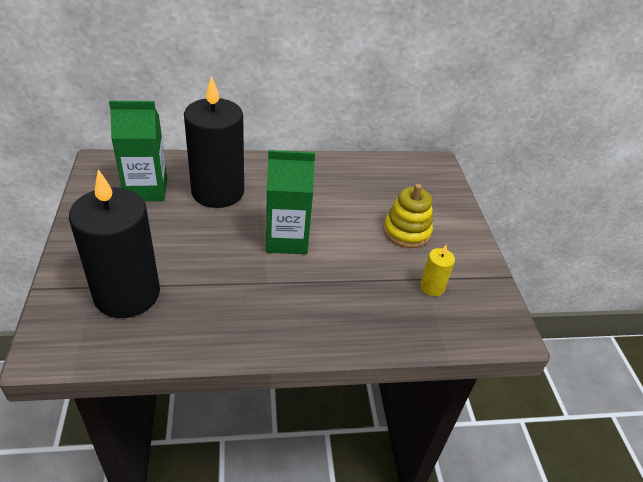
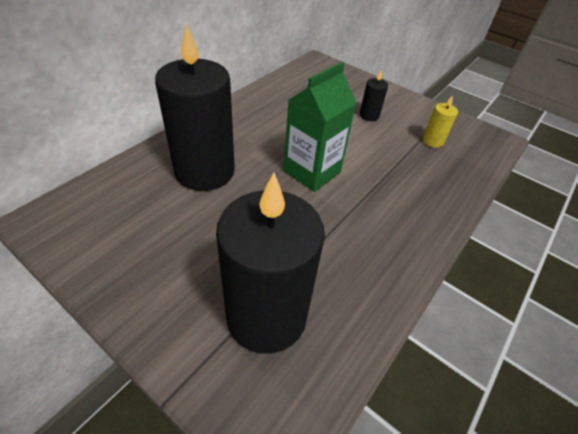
camera: 45 degrees left, 5 degrees up
(146, 189) = (135, 212): green carton -> none
(406, 232) = (369, 115): yellow stacking toy -> black candle

